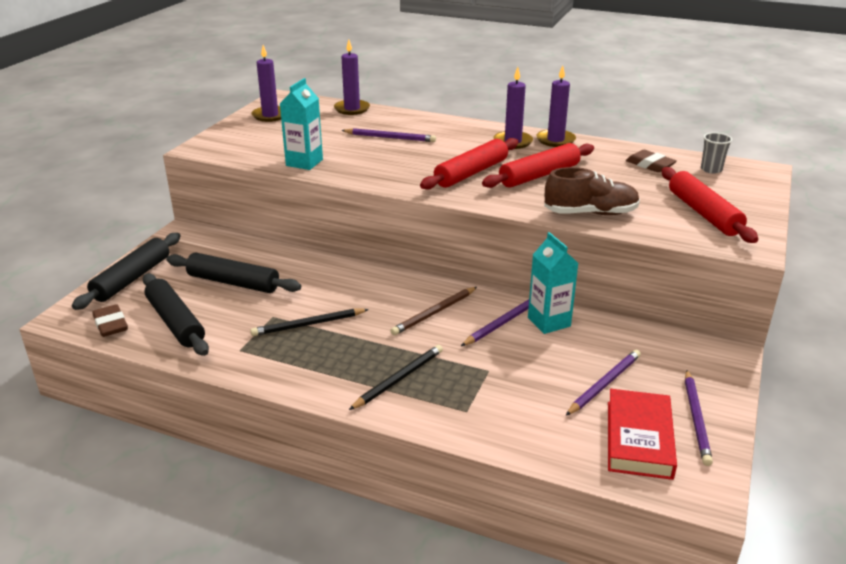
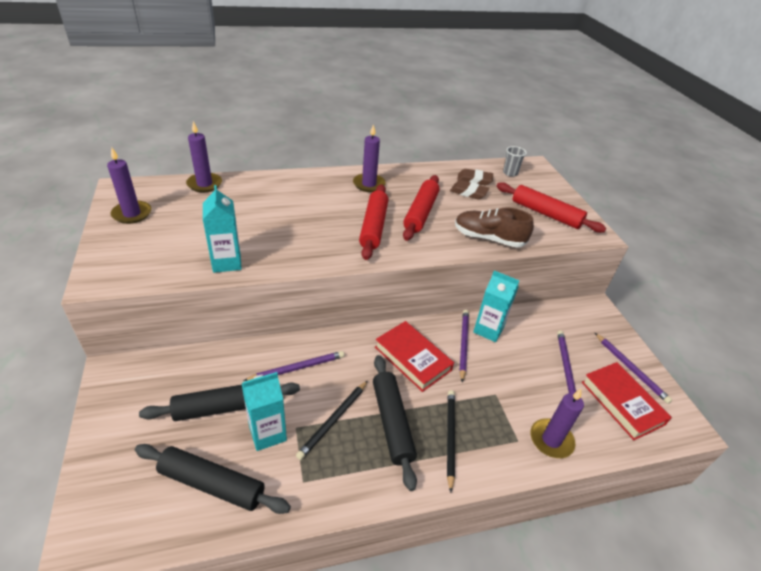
camera: 40 degrees left, 10 degrees up
(111, 324) = (145, 526): brown eraser -> brown eraser (468, 192)
(132, 278) = (111, 454): black rolling pin -> black rolling pin (392, 422)
(247, 311) = (267, 433): none -> turquoise carton
(390, 138) = (272, 208): purple pencil -> purple pencil (297, 368)
(434, 313) = (412, 358): brown pencil -> red book
(555, 140) = (395, 174): purple candle -> purple candle (551, 440)
(590, 213) = (488, 238): brown shoe -> brown shoe turned 120 degrees counterclockwise

